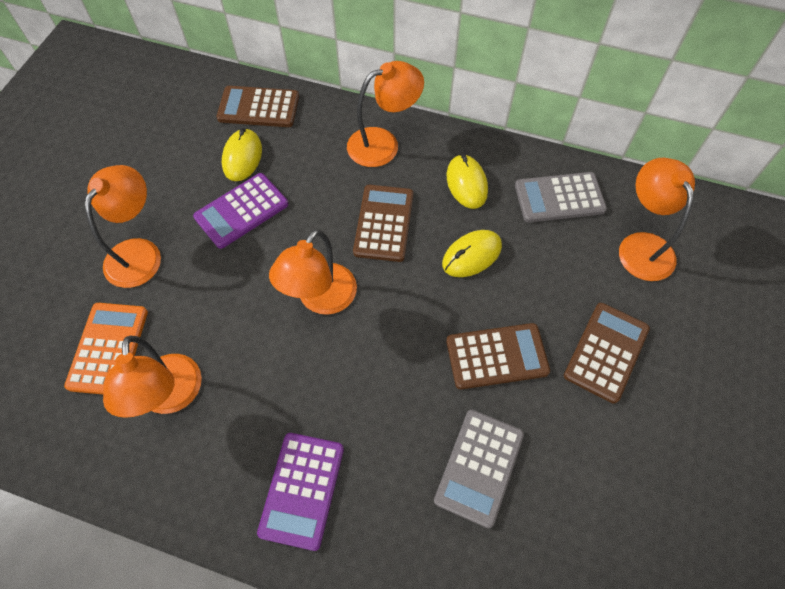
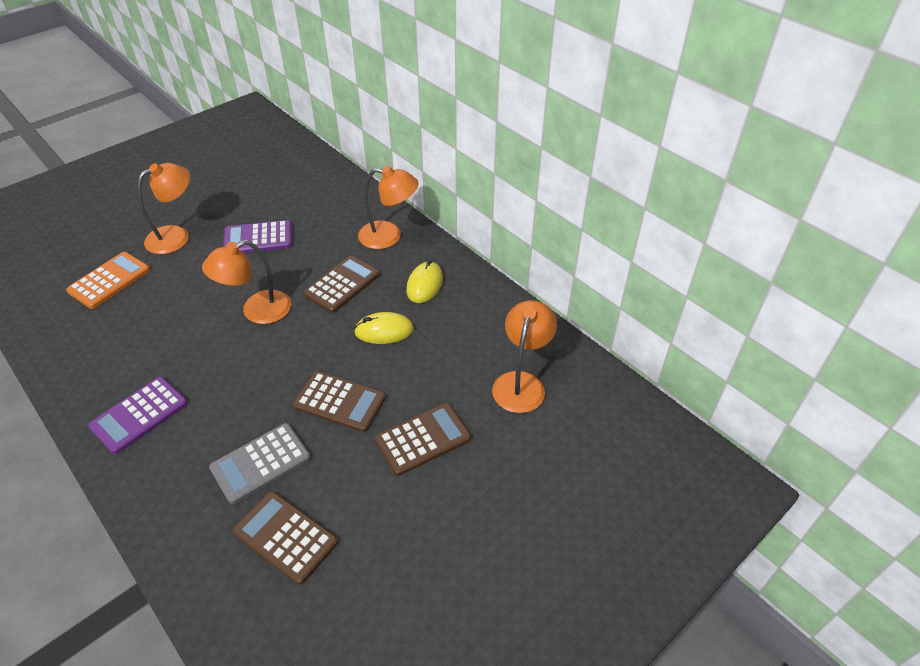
camera: 30 degrees right, 15 degrees down
(170, 397) = (116, 324): orange lamp -> none
(242, 157) = (288, 208): yellow mouse -> none
(258, 107) = (326, 183): brown calculator -> brown calculator (285, 537)
(559, 198) = (486, 323): grey calculator -> none

